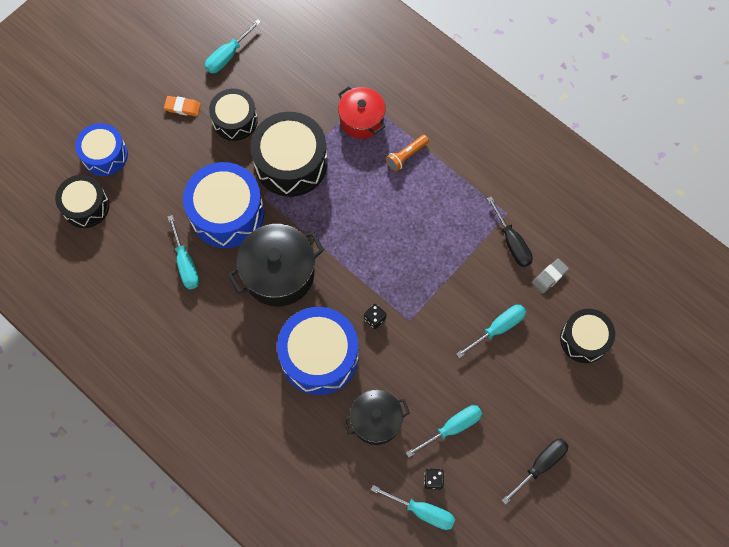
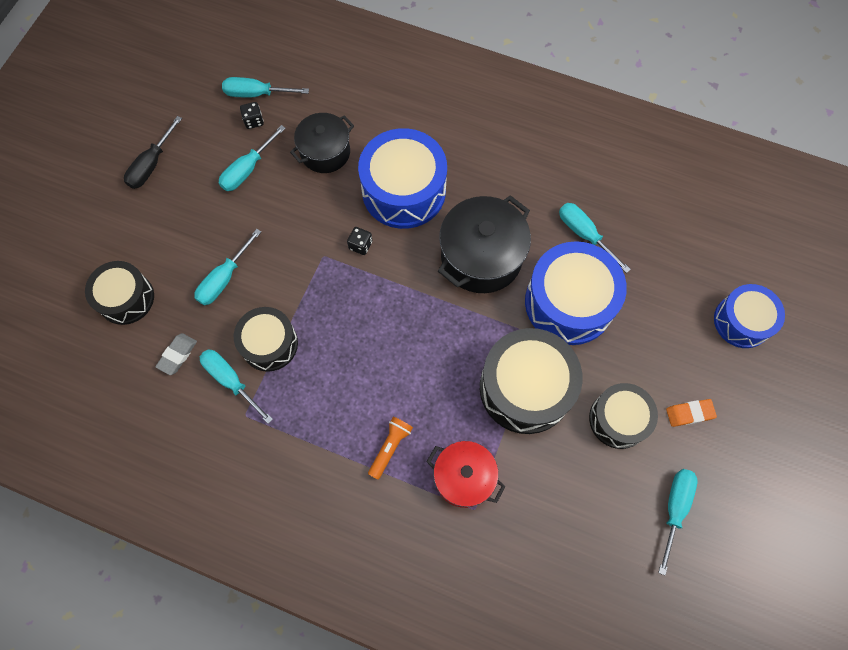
camera: 160 degrees right, 0 degrees up
(86, 206) = (724, 257): black drum -> black drum (269, 344)
(511, 242) = (231, 381): black screwdriver -> turquoise screwdriver

